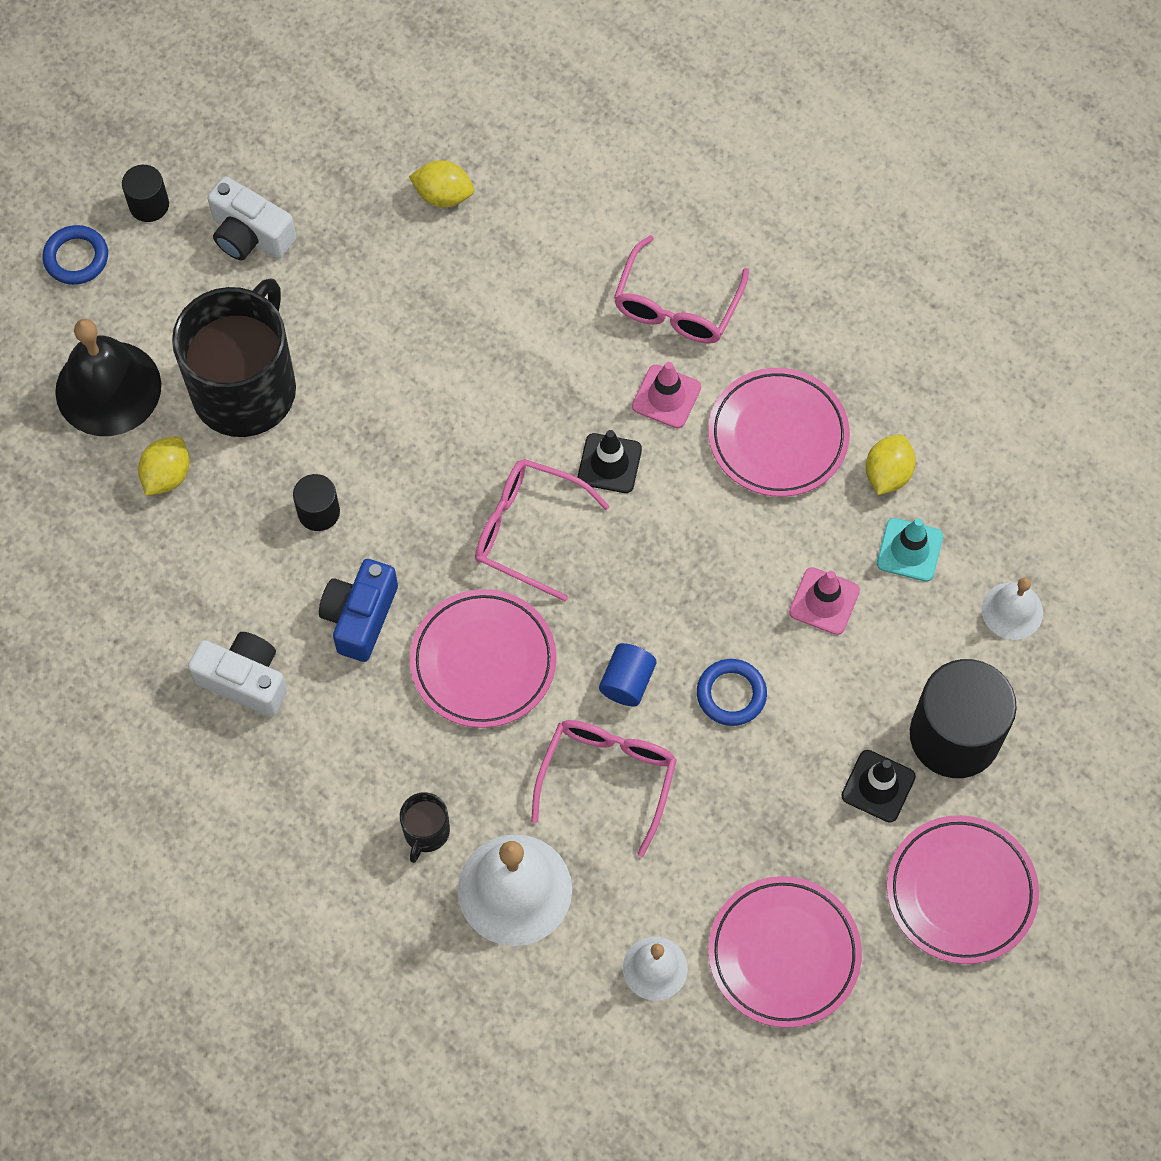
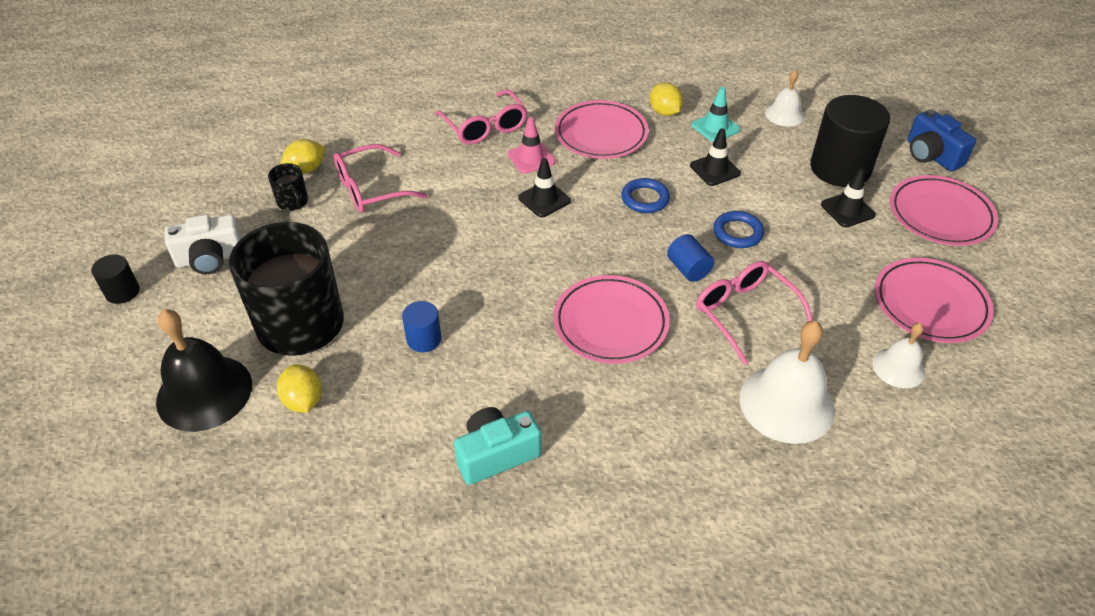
camera: 50 degrees left, 20 degrees down
(76, 258) = (99, 350): blue ring -> blue ring (645, 199)
(244, 680) = (496, 455): white camera -> turquoise camera
(318, 512) = (424, 339): black cylinder -> blue cylinder
(360, 617) = (517, 363): blue camera -> blue camera (931, 155)
(426, 832) = (705, 425): black mug -> black mug (293, 202)
(528, 531) = (547, 254): pink glasses -> pink glasses (371, 189)
(824, 601) = (715, 169): pink traffic cone -> black traffic cone

